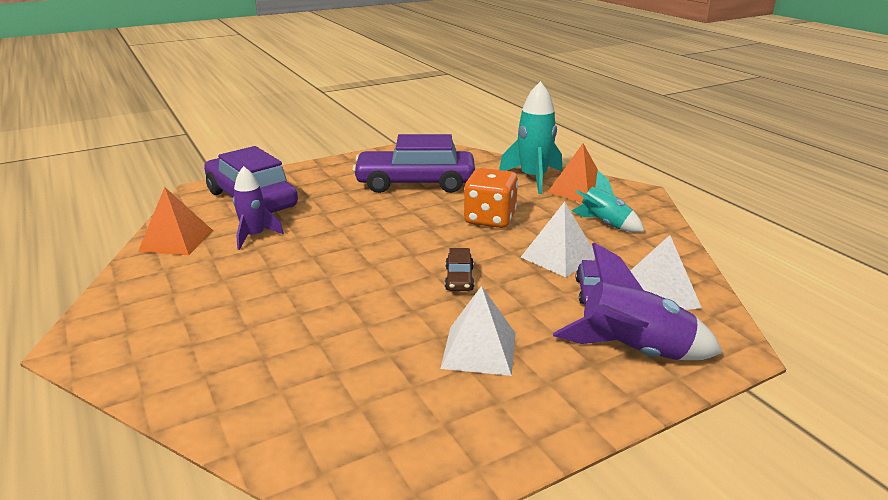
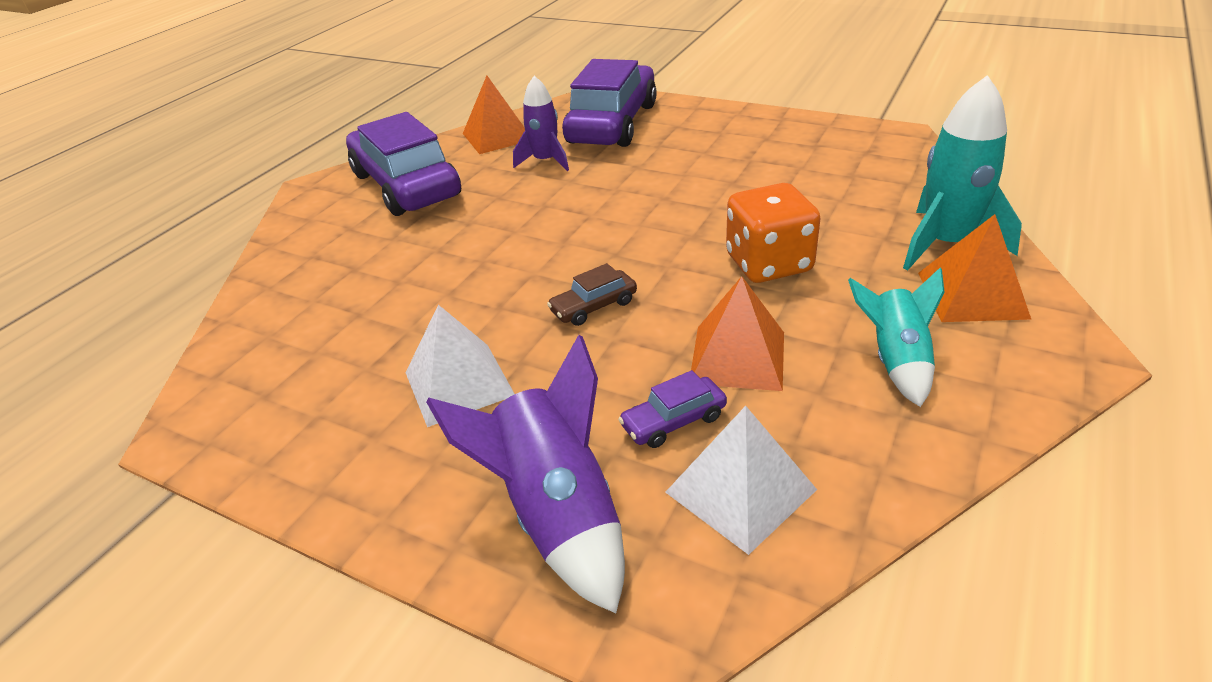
camera: 60 degrees right, 10 degrees up
(415, 183) = (785, 177): purple car -> purple car (406, 185)
(559, 257) = (738, 357): white pyramid -> orange pyramid

